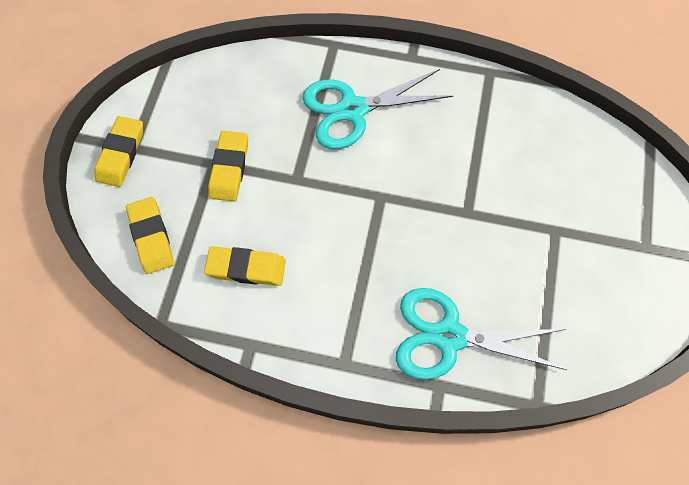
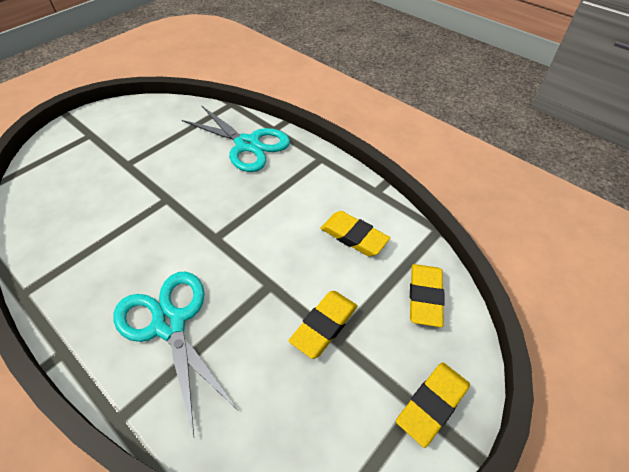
camera: 150 degrees left, 15 degrees down
(353, 109) = (170, 324): turquoise scissors -> turquoise scissors turned 135 degrees counterclockwise

